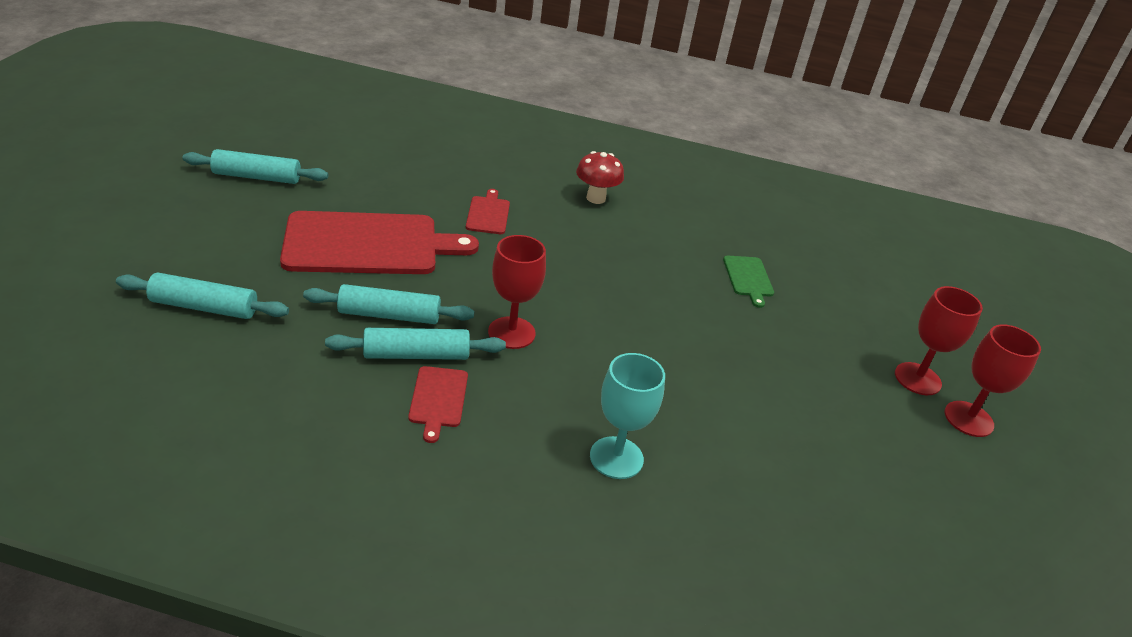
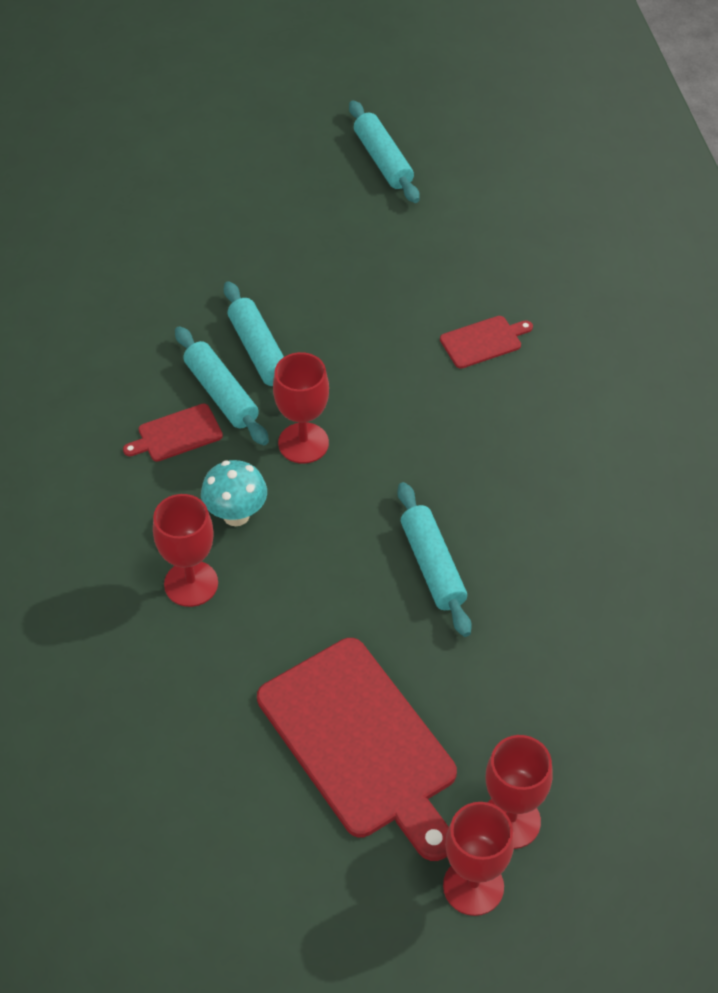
camera: 70 degrees right, 15 degrees up
(204, 307) = (177, 240): turquoise rolling pin -> turquoise rolling pin (433, 566)
(368, 244) = (349, 285): red cutting board -> red cutting board (360, 743)
(559, 400) = (236, 515): none -> turquoise mushroom
(596, 198) = (606, 413): red mushroom -> none
(616, 458) = (191, 583): turquoise goblet -> red goblet
(748, 278) = (572, 605): green cutting board -> none

